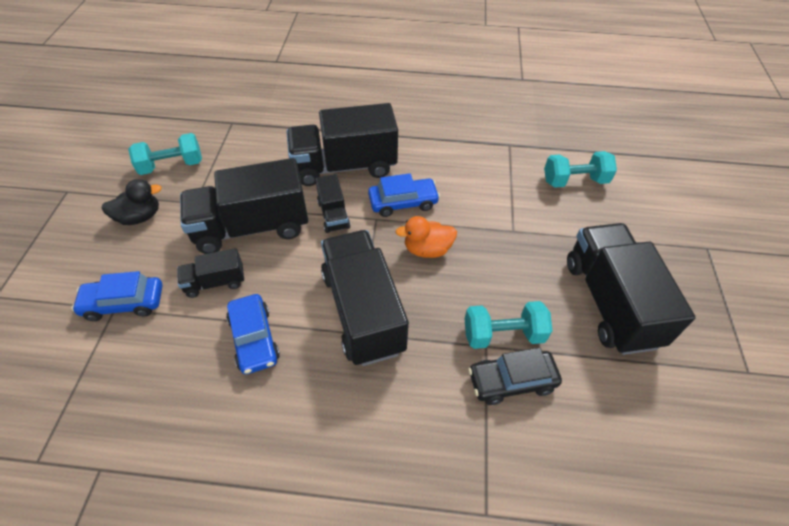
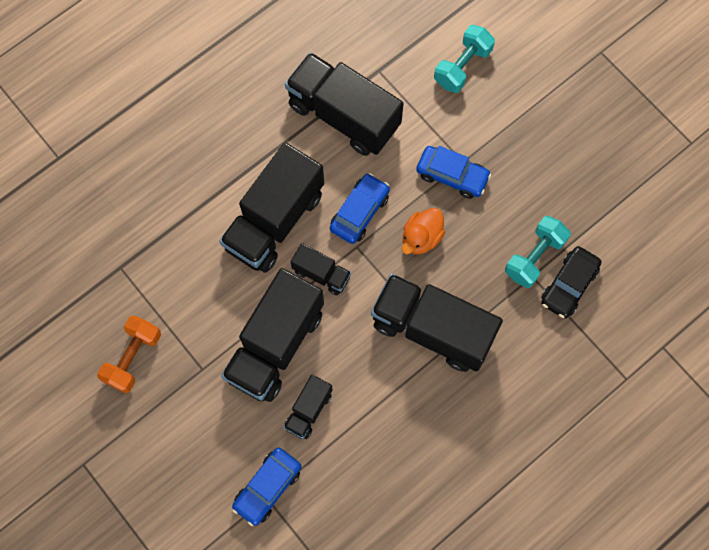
camera: 45 degrees left, 20 degrees up
(140, 217) = (178, 423): black duck -> none
(172, 165) = (133, 358): turquoise dumbbell -> orange dumbbell
(254, 339) = (387, 418): blue car -> blue car (452, 175)
(610, 302) = (576, 165): black truck -> black truck (344, 115)

